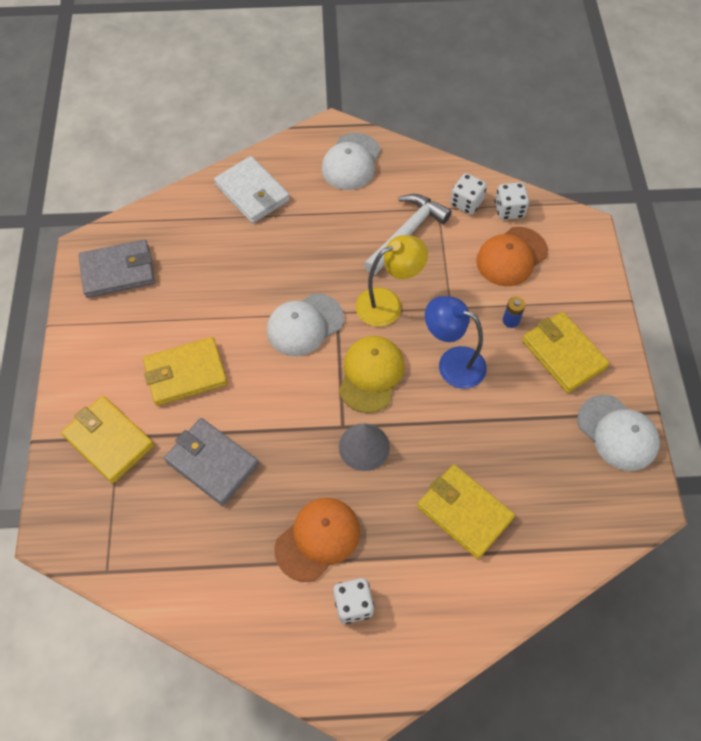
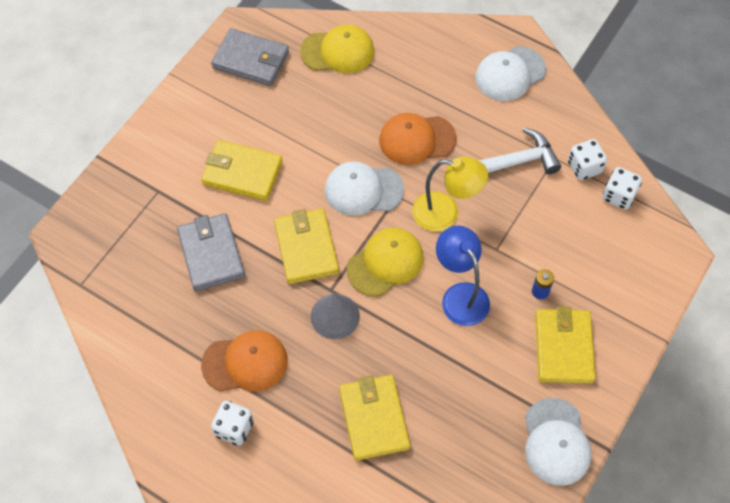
camera: 35 degrees right, 0 degrees up
(109, 441) = (150, 189): yellow wallet -> yellow wallet (306, 248)
(192, 221) = (338, 51): none -> yellow cap
(252, 193) = (405, 54): white wallet -> none
(511, 257) = (586, 238): orange cap -> orange cap (417, 139)

